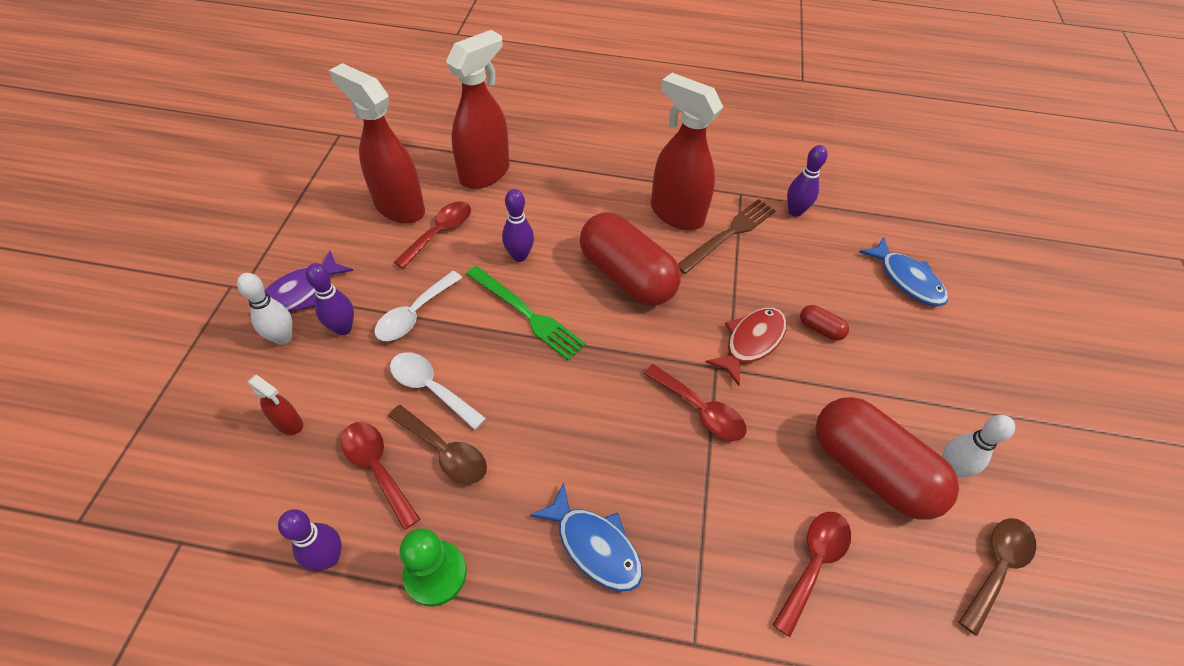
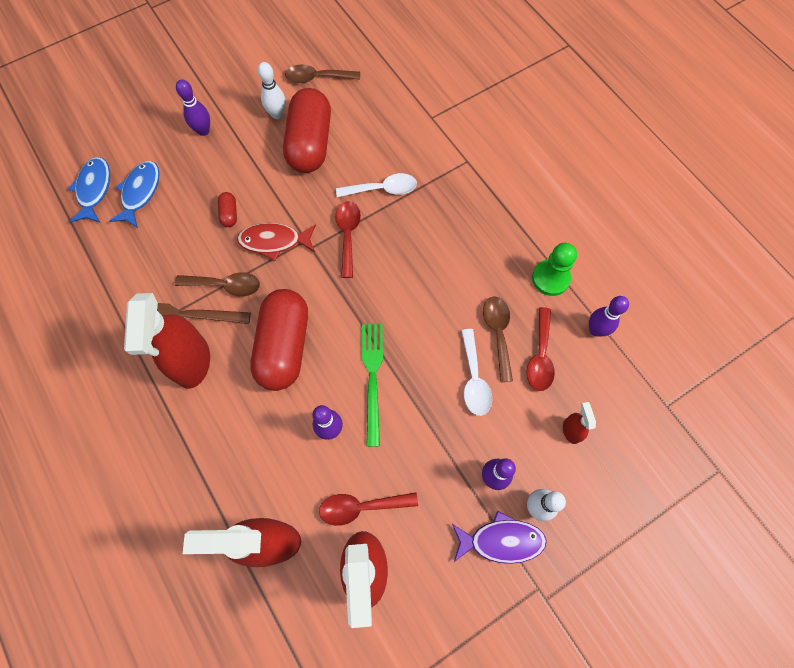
camera: 130 degrees left, 15 degrees up
(414, 314) = (439, 445): white spoon -> white spoon (382, 189)
(594, 545) = (468, 226): blue fish -> blue fish (94, 190)
(733, 276) = (225, 285): none -> brown spoon
(795, 211) = (121, 290): purple bowling pin -> purple bowling pin (203, 131)
(813, 564) = (385, 140): red spoon -> none

